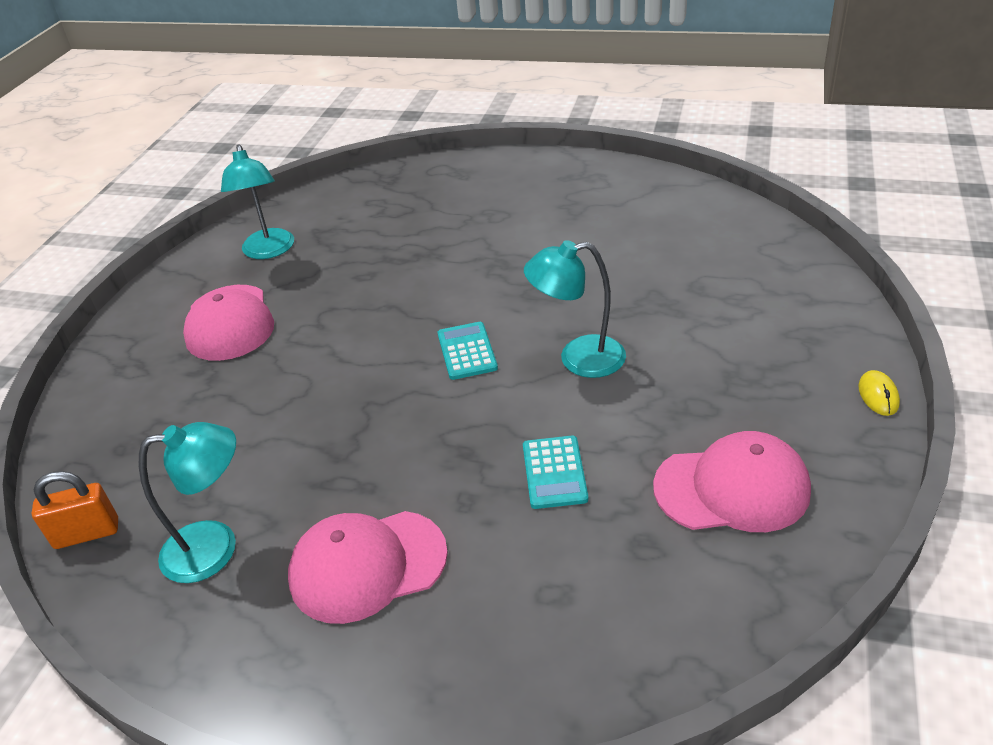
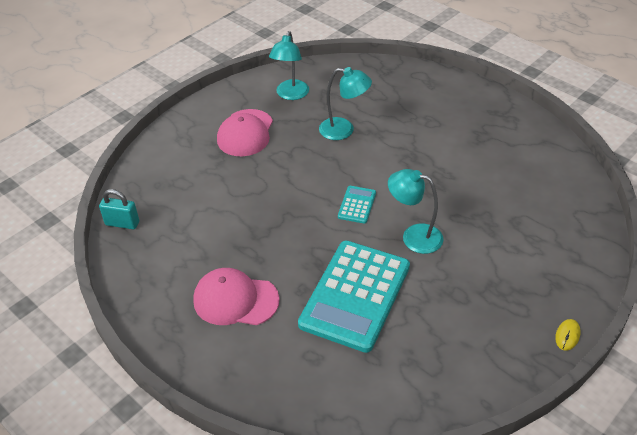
camera: 25 degrees right, 5 degrees up
(87, 533) = (122, 223): orange padlock -> turquoise padlock
(215, 547) = (173, 257): turquoise lamp -> turquoise lamp (344, 130)
(554, 472) = (355, 295): turquoise calculator -> turquoise calculator, size x2.33
(732, 488) = (441, 348): pink cap -> none

